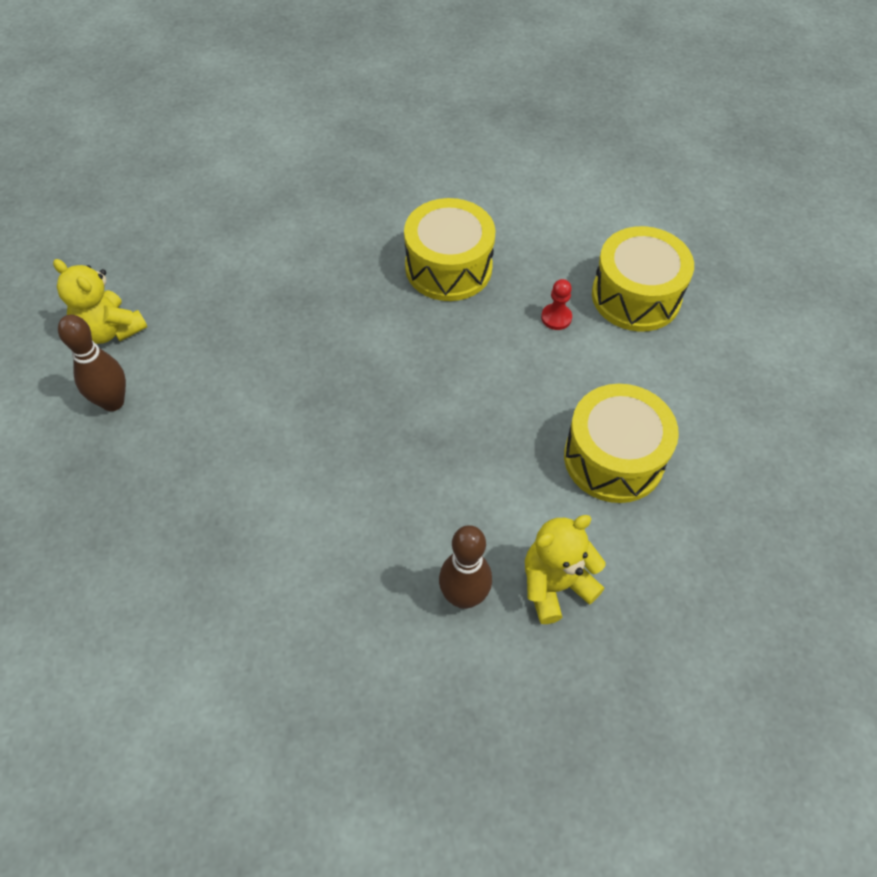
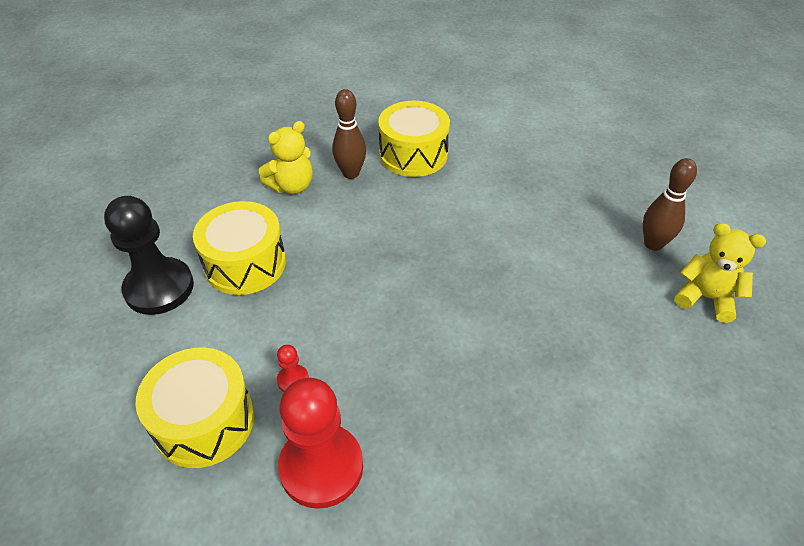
camera: 170 degrees right, 10 degrees down
(448, 267) = (416, 422): yellow drum -> yellow drum (413, 154)
(533, 249) = (321, 467): none -> red pawn
(712, 441) = (159, 288): none -> black pawn

